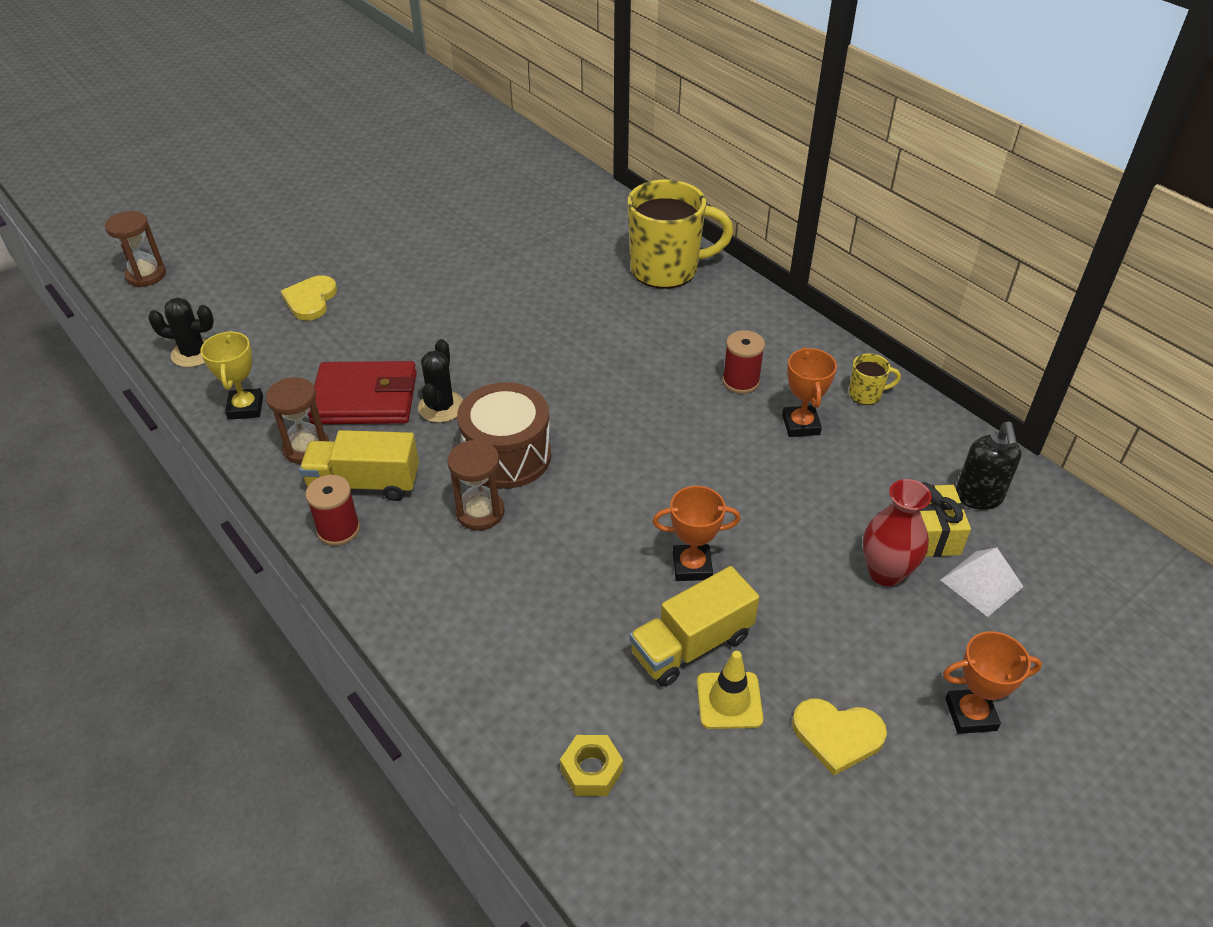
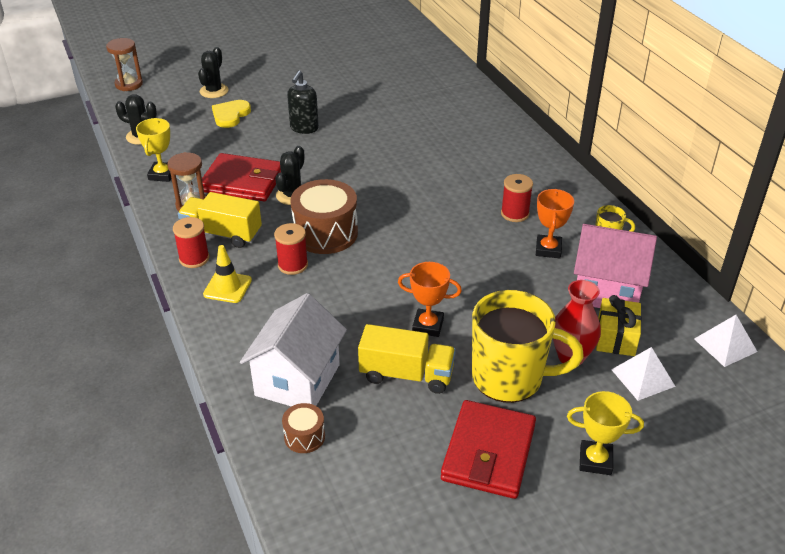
camera: 15 degrees right, 5 degrees down
(274, 267) = (214, 91): none -> black cactus
(480, 512) = (293, 265): brown hourglass -> red spool
(550, 686) = (297, 380): none -> white house
(591, 770) = (304, 436): yellow nut -> brown drum
(666, 269) = (490, 132): yellow mug -> yellow mug (510, 378)
(691, 645) = (406, 375): yellow truck -> yellow truck turned 150 degrees counterclockwise
(729, 700) = (419, 414): yellow traffic cone -> yellow traffic cone (227, 287)
(837, 735) = (488, 453): yellow heart -> red wallet
(893, 469) = (606, 290): none -> pink house
(970, 714) = (595, 460): orange trophy -> yellow trophy
(978, 497) = (666, 321): black soap dispenser -> black soap dispenser (304, 128)
(1058, 516) = (725, 345): none -> white pyramid

